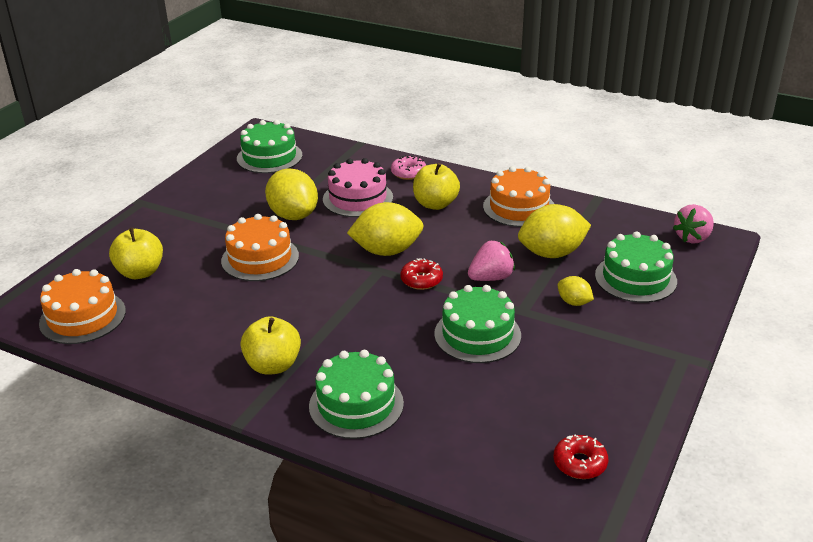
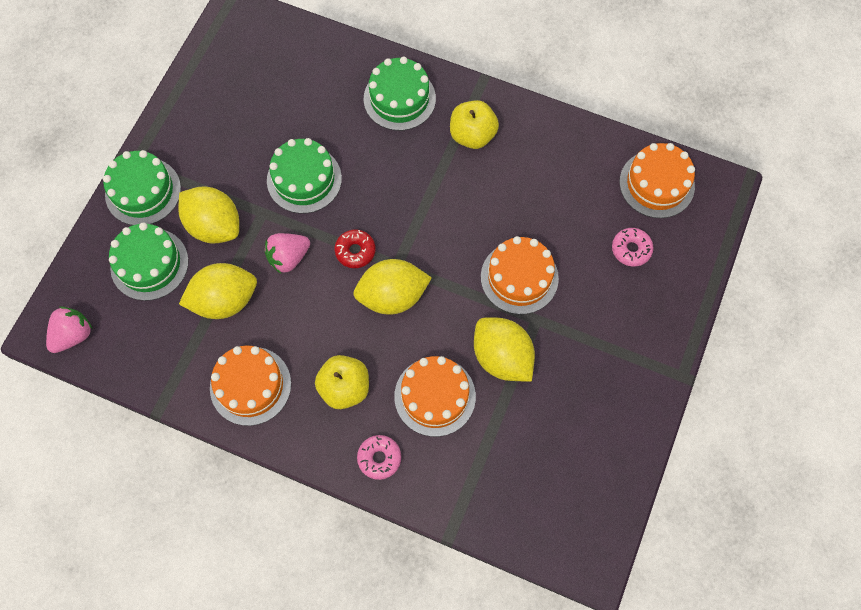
camera: 175 degrees right, 35 degrees up
(140, 272) = (631, 249): yellow apple -> pink donut
(269, 157) = (561, 491): green cake -> green cake (143, 191)
(358, 198) = (435, 396): pink cake -> orange cake
(574, 302) = (214, 226): yellow lemon -> yellow lemon, size x1.97
(580, 463) = (237, 56): red donut -> none

